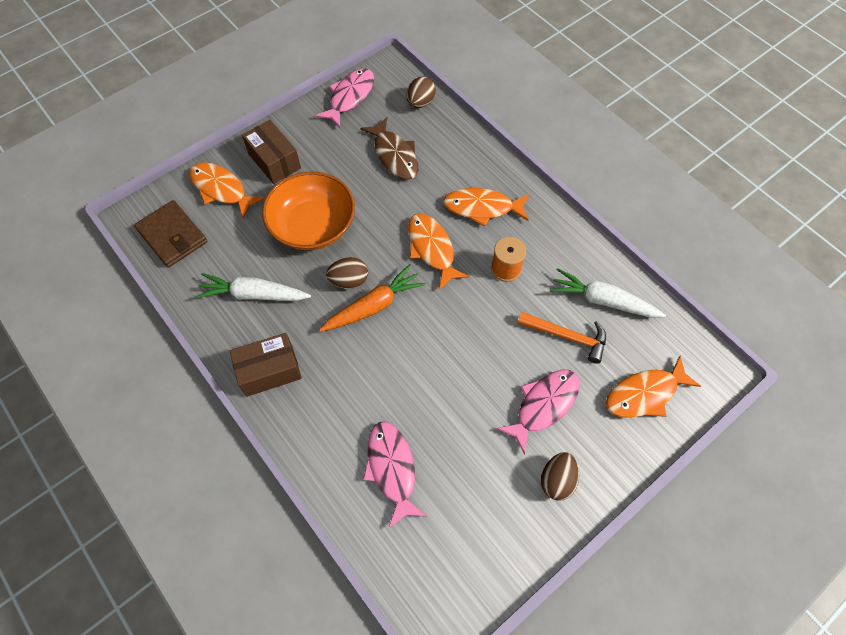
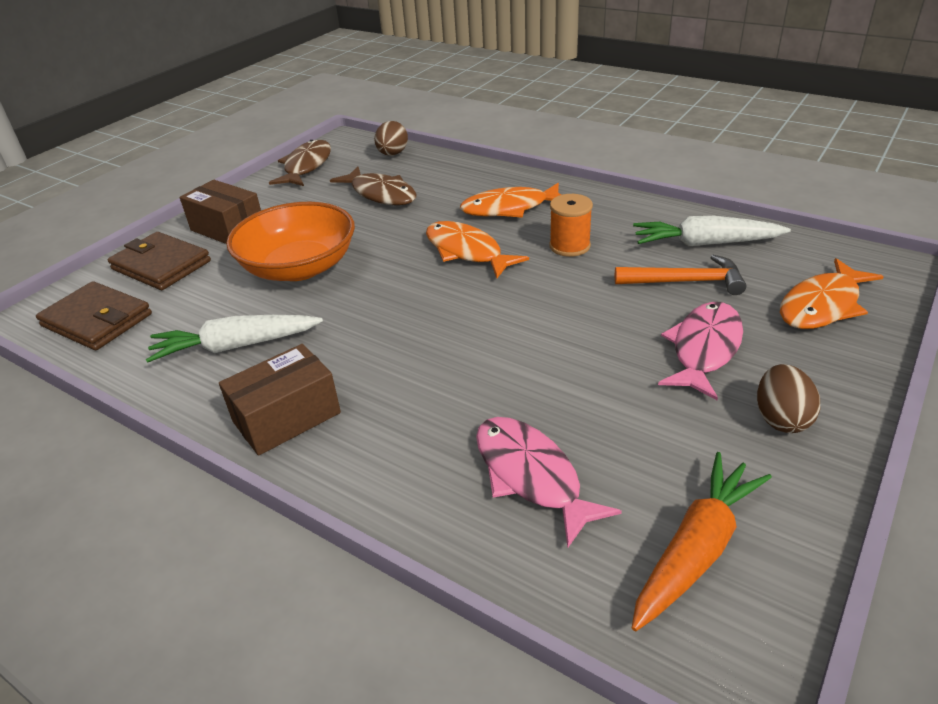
camera: 15 degrees left, 25 degrees down
(221, 189) = (161, 265): orange fish -> brown wallet
(349, 281) = (370, 302): brown egg -> none
(350, 97) = (306, 166): pink fish -> brown fish
(374, 306) = (415, 316): orange carrot -> orange carrot (696, 549)

